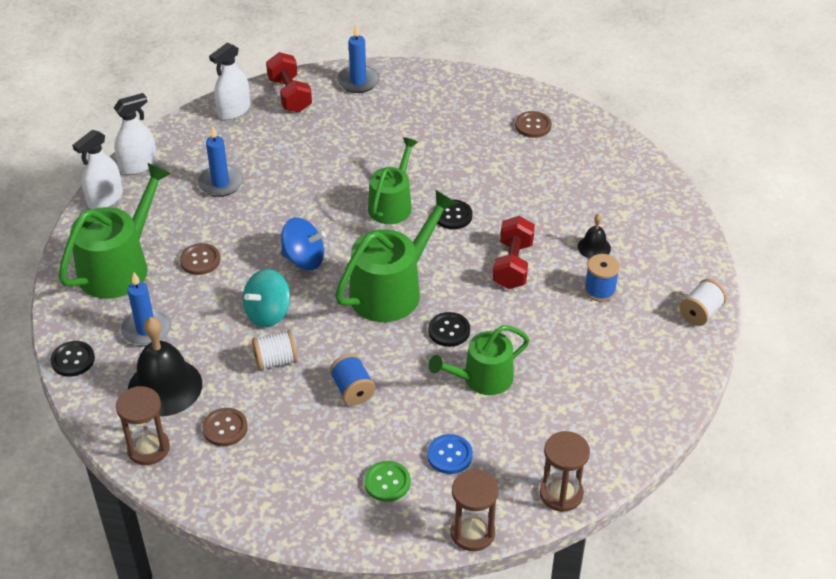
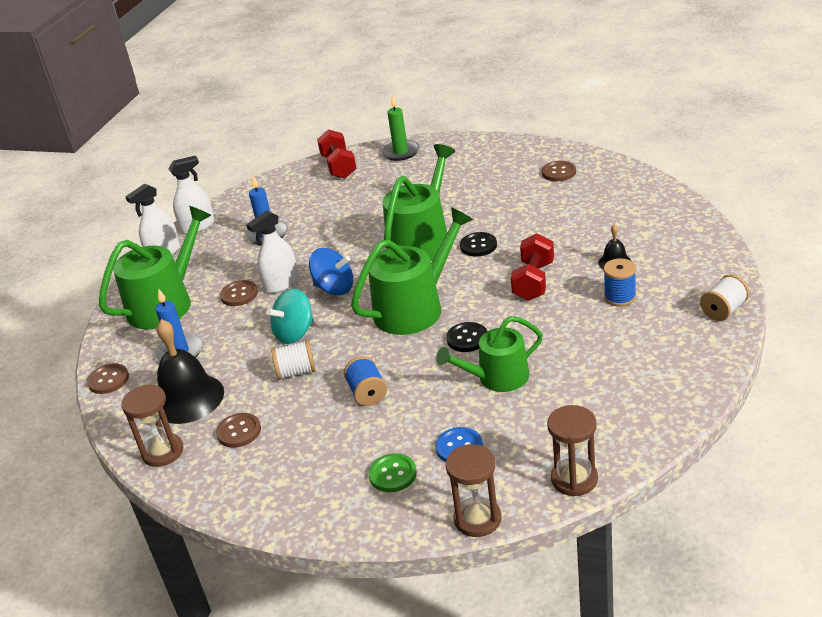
camera: 10 degrees right, 10 degrees down
(73, 360) = (108, 380): black button -> brown button
(234, 110) = (288, 181): white spray bottle -> white spray bottle (281, 284)
(358, 81) = (401, 152): blue candle -> green candle
(392, 204) = (422, 240): green watering can -> green watering can, size x1.52

